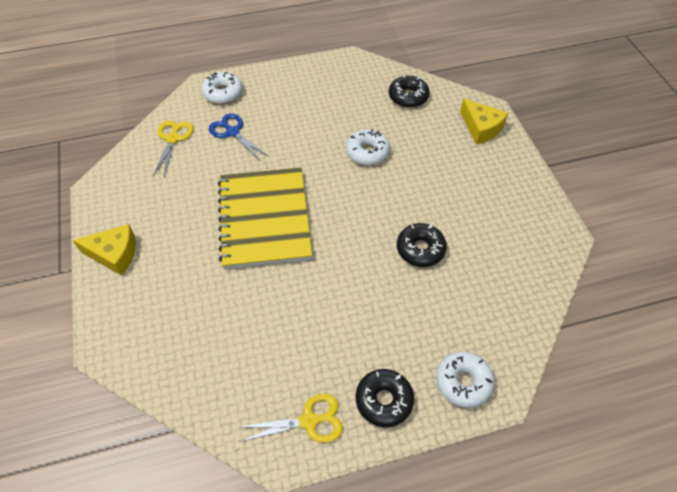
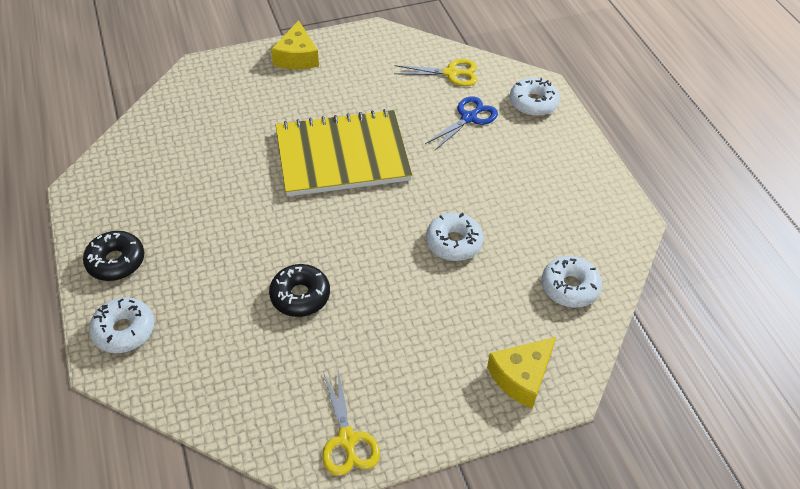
camera: 85 degrees right, 5 degrees down
(309, 421) = (106, 205): yellow scissors -> yellow scissors (347, 439)
(408, 97) = (569, 287): black donut -> white donut

